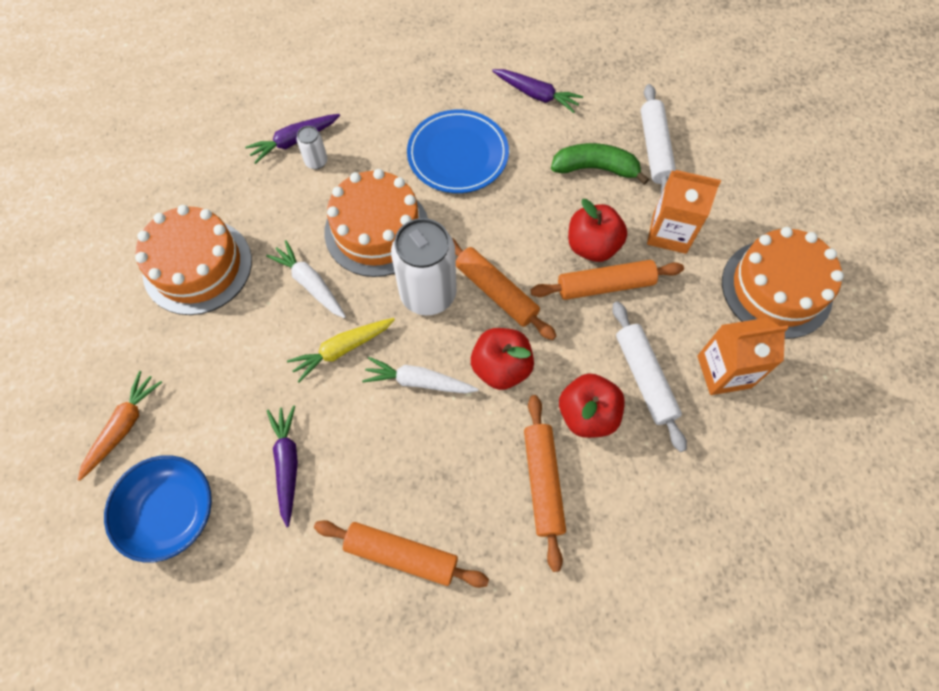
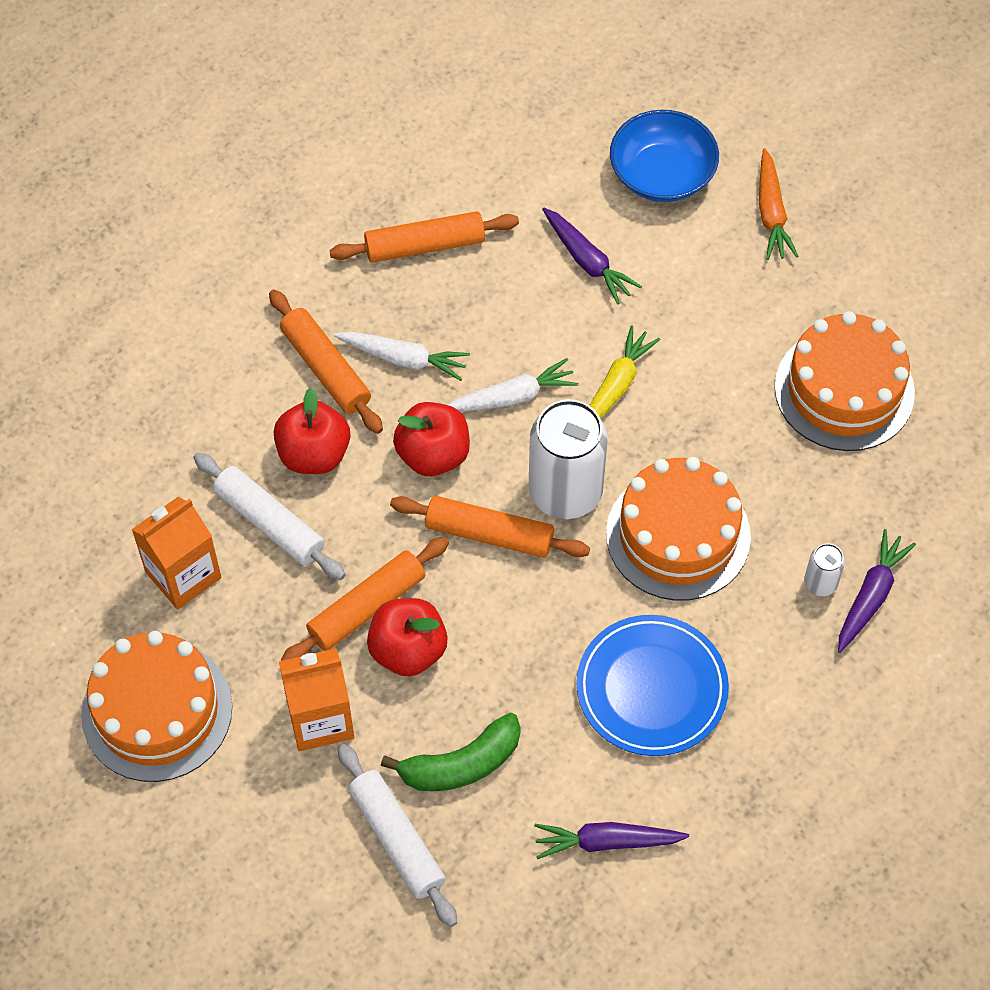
camera: 150 degrees right, 5 degrees down
(310, 284) = (704, 435): white carrot -> white carrot (403, 359)

